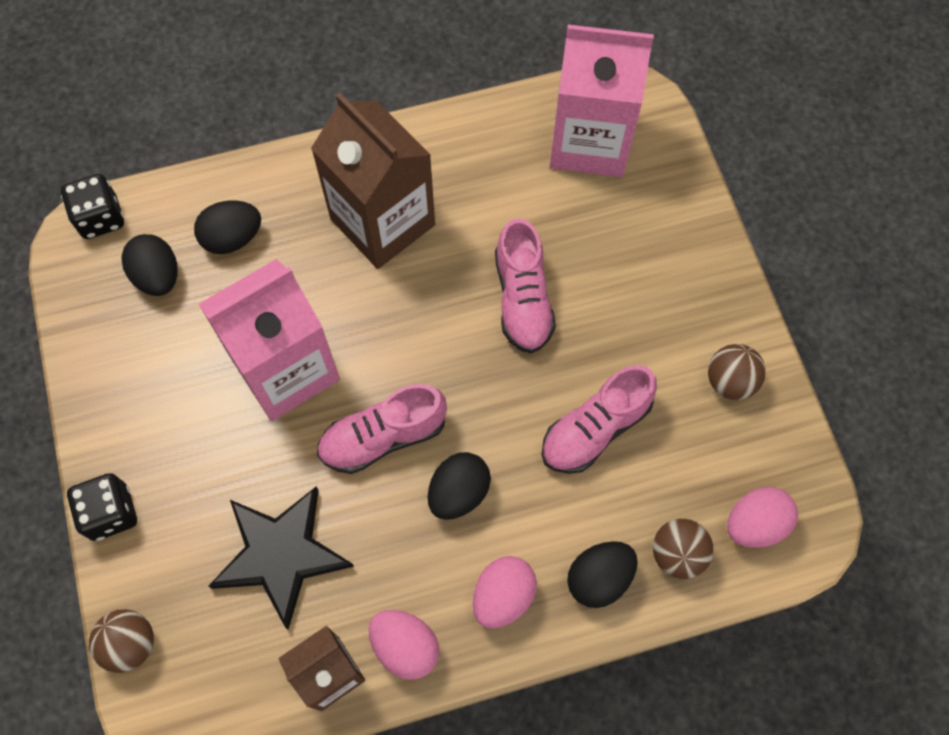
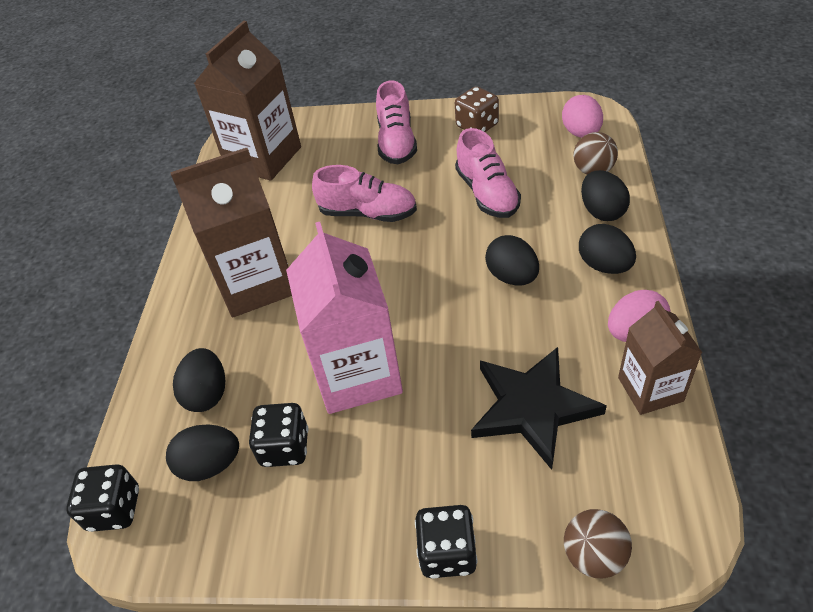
camera: 65 degrees left, 20 degrees down
(188, 334) = (285, 447): none -> black dice
(383, 437) = (447, 316): pink shoe -> pink shoe (396, 142)
(503, 596) = (604, 265): pink egg -> black egg
(589, 142) = (263, 157): pink carton -> brown carton
(730, 381) = (477, 126): brown ball -> brown dice

